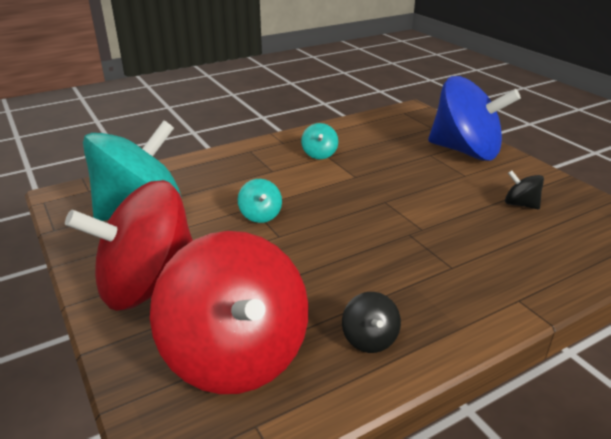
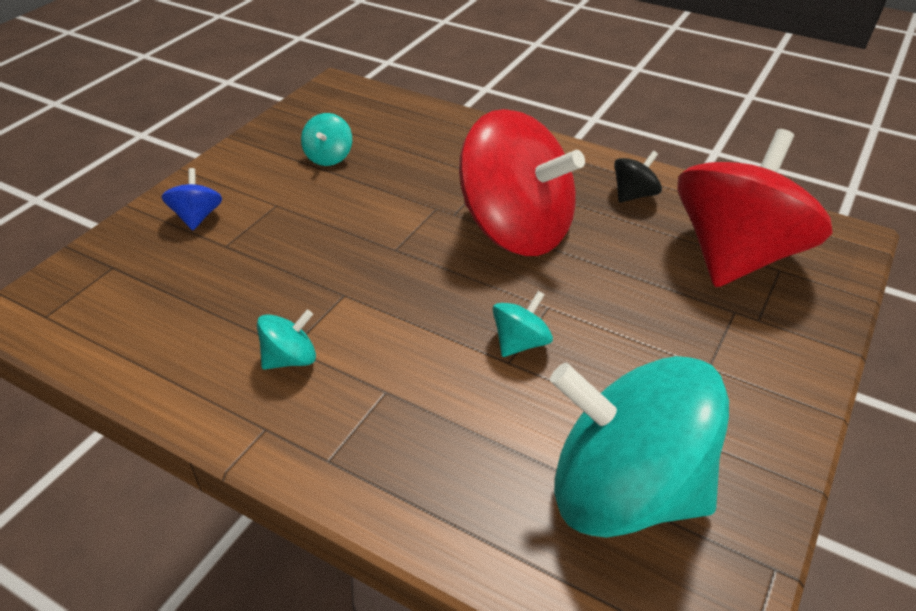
camera: 120 degrees left, 10 degrees up
(147, 285) = (740, 367): red spinning top -> red spinning top (516, 230)
(465, 151) = (197, 217): blue spinning top -> blue spinning top, size x0.40
(520, 204) = (329, 157): black spinning top -> turquoise spinning top

